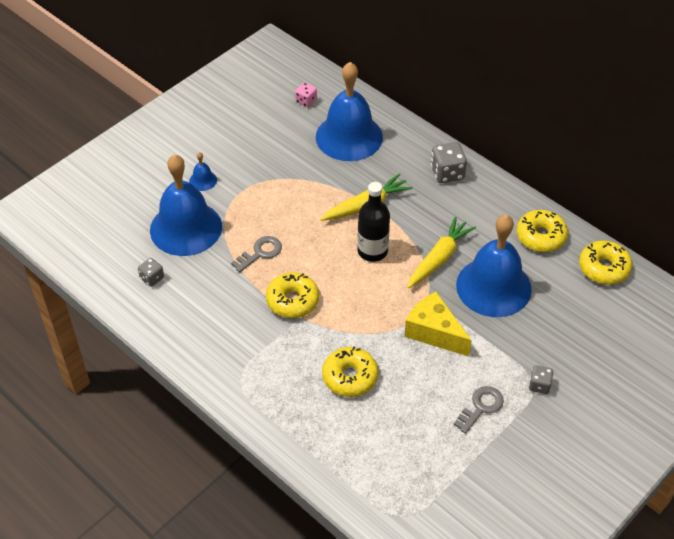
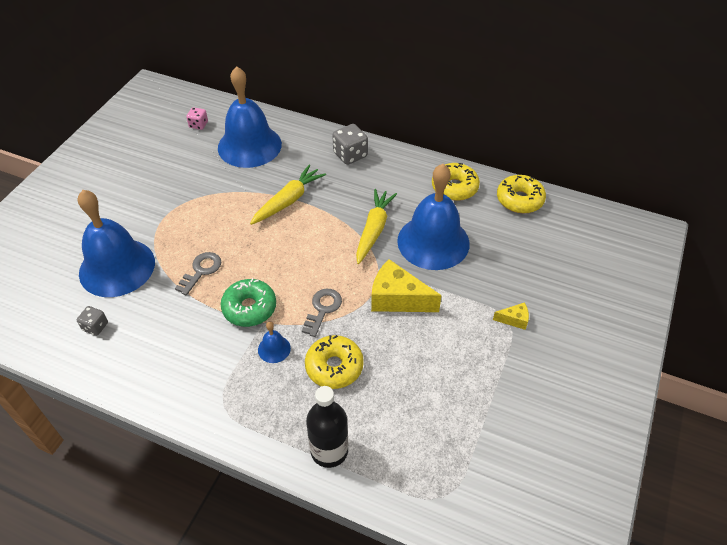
camera: 20 degrees left, 0 degrees up
(203, 180) = (121, 218): blue bell -> blue bell (274, 349)
(292, 301) = (249, 308): yellow donut -> green donut
(372, 251) = (310, 240): black bottle -> black bottle (329, 450)
(481, 407) = (471, 357): grey key -> grey key (323, 309)
(539, 385) = (514, 320): grey dice -> yellow cheese

